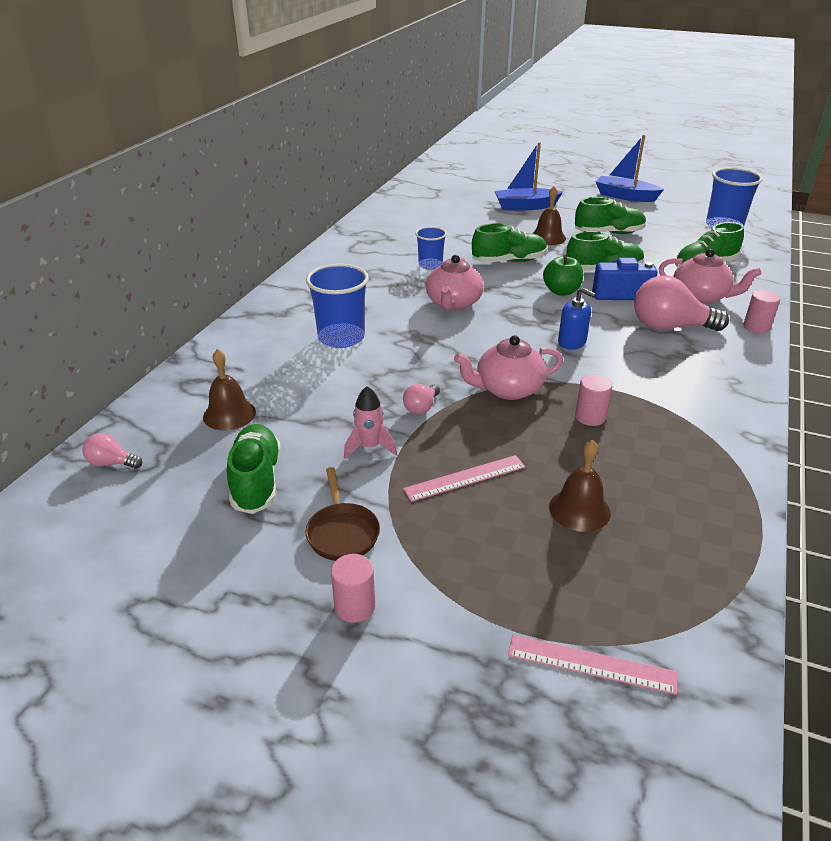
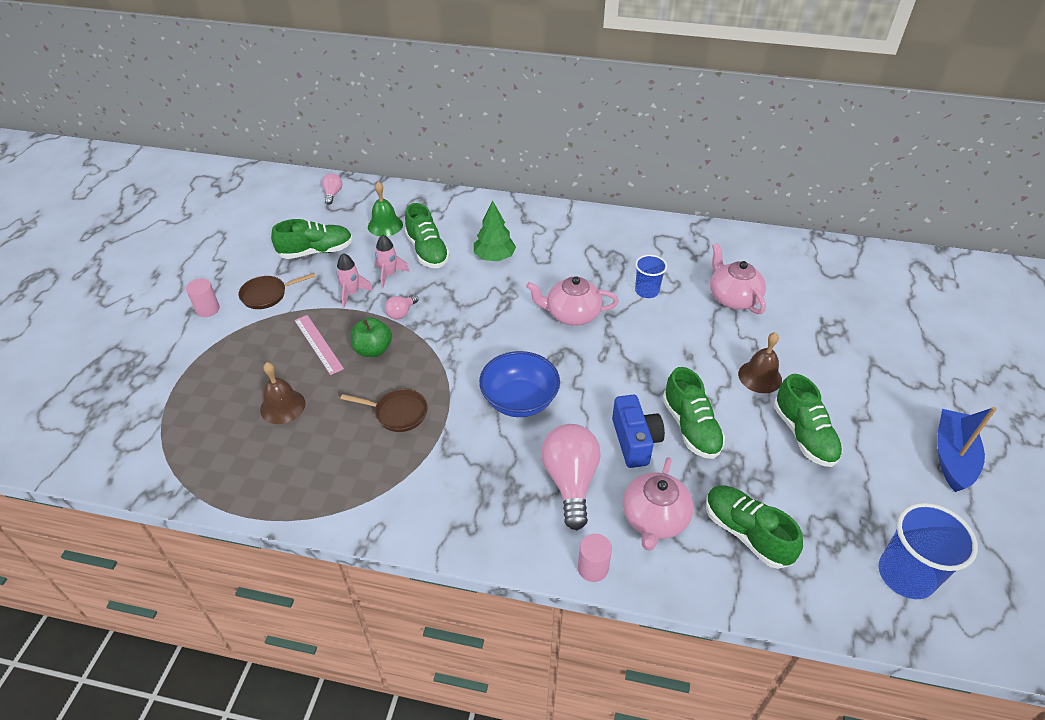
camera: 80 degrees right, 10 degrees up
(229, 414) = (385, 225): brown bell -> green bell
(341, 337) = (494, 257): blue cup -> green tree
(342, 414) = (389, 275): none -> pink rocket
(421, 407) = (401, 313): pink light bulb -> pink light bulb turned 75 degrees counterclockwise
(507, 389) = (433, 360): pink teapot -> pink teapot (733, 298)
(509, 261) = (680, 347): green shoe -> green shoe (427, 251)
(525, 206) = (845, 353): blue boat -> none
(561, 291) = (624, 391): green apple -> green apple (373, 350)
(572, 342) = (519, 400): blue soap dispenser -> blue bowl
(590, 417) = (397, 413): pink cylinder -> brown pan
(591, 664) = (149, 412): pink ruler -> none

